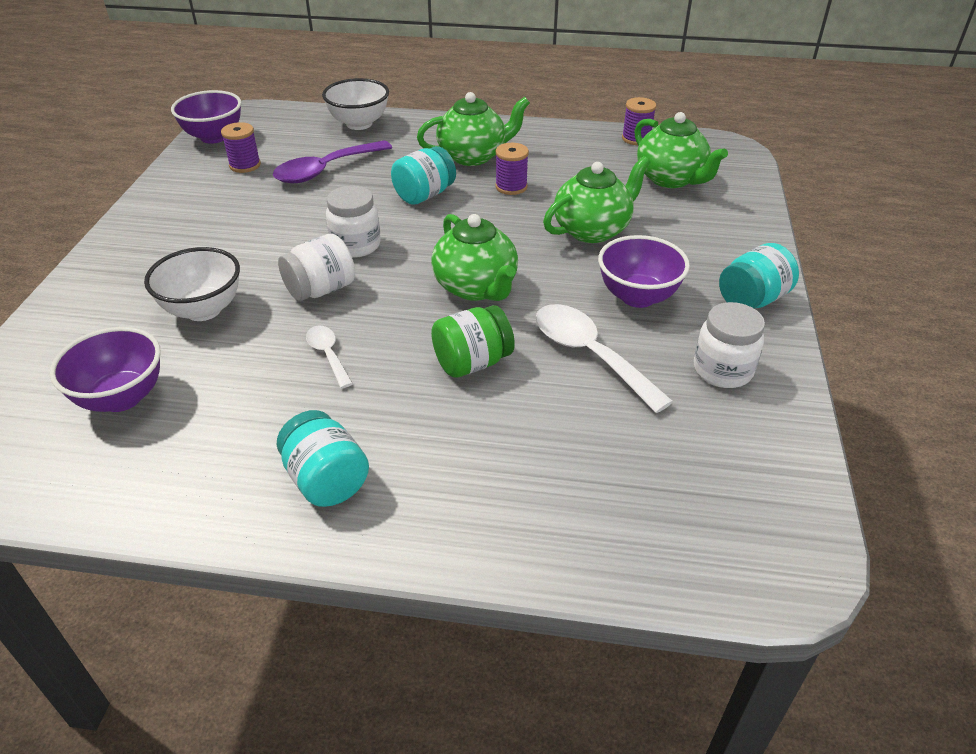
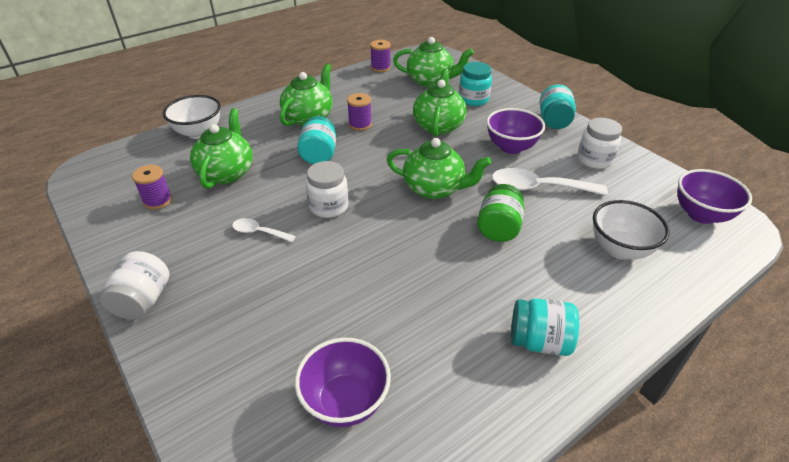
camera: 45 degrees left, 0 degrees up
(203, 310) = (300, 308): white bowl -> white bowl (620, 249)
(214, 137) = (93, 195): purple bowl -> purple bowl (701, 215)
(321, 290) = (354, 245): white jar -> white jar (143, 300)
(326, 170) = (227, 173): purple spoon -> green teapot
(328, 355) = (423, 277): white spoon -> white spoon (259, 232)
(688, 223) = (473, 99): none -> turquoise jar

